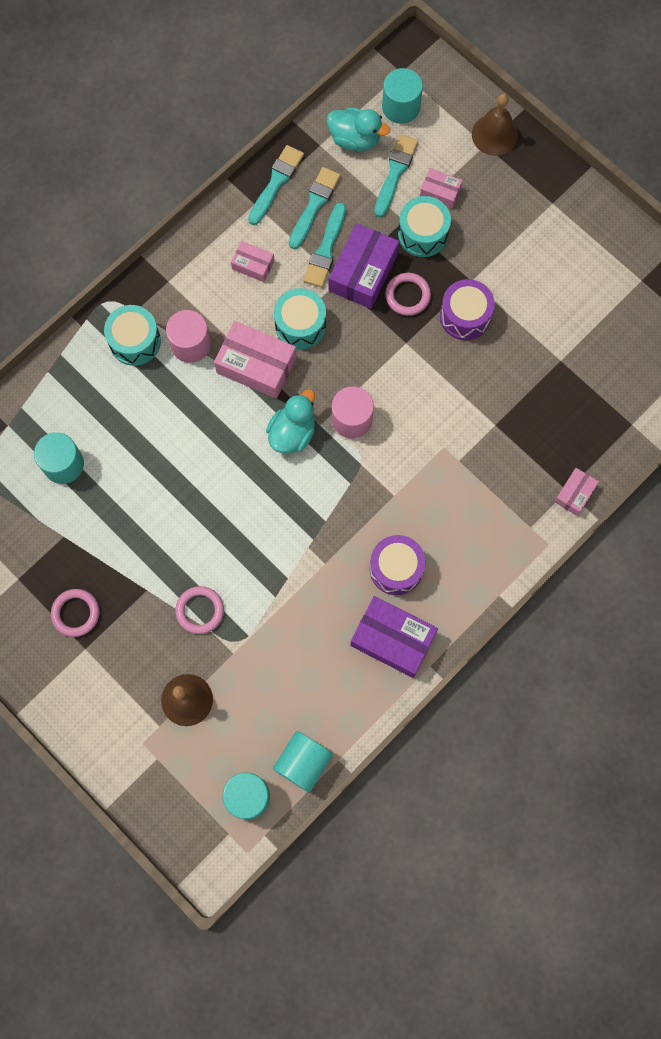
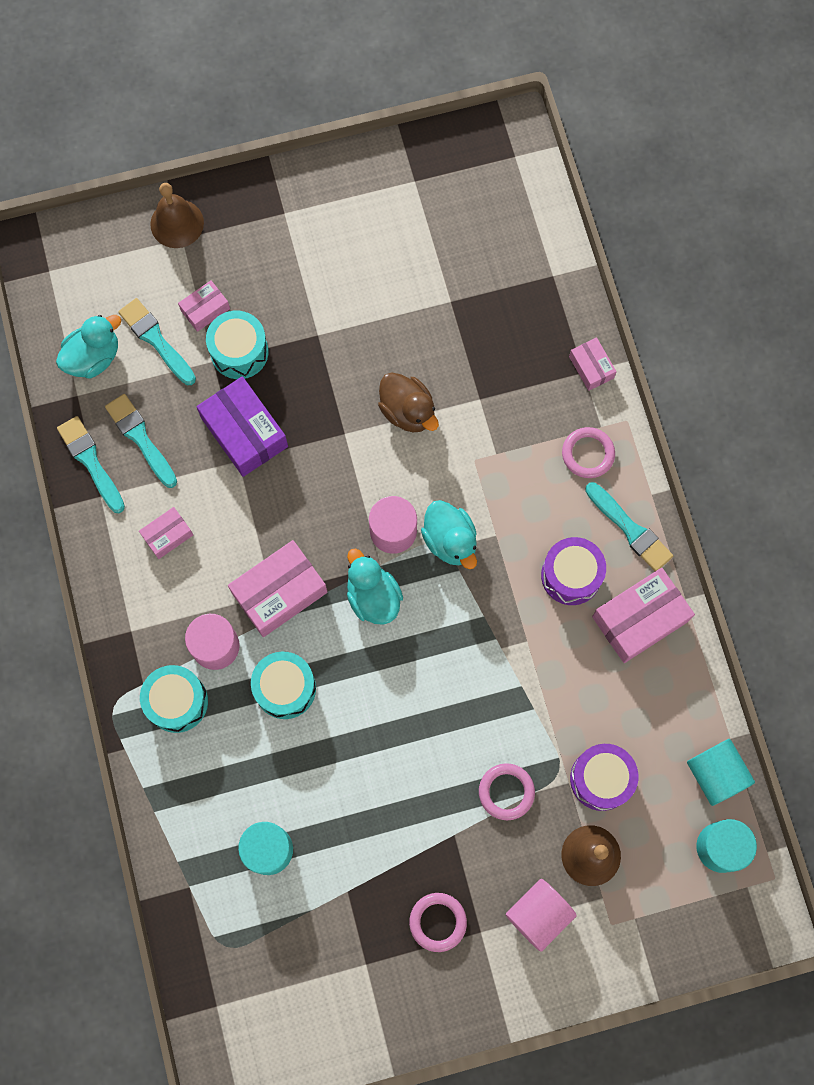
camera: 60 degrees left, 0 degrees up
(121, 684) = (538, 914): none -> pink cylinder
(300, 325) = (262, 525): turquoise drum -> turquoise drum (285, 688)
(325, 249) = (196, 454): turquoise brush -> turquoise brush (630, 529)
(369, 464) = (450, 540): none -> turquoise duck
(393, 639) = (640, 619): purple box -> pink box
(401, 107) = (87, 293): turquoise cylinder -> none
(407, 295) = (296, 403): pink ring -> pink ring (588, 454)
(452, 378) = (408, 411): none -> brown duck
(465, 316) = (351, 362): purple drum -> purple drum (601, 779)

